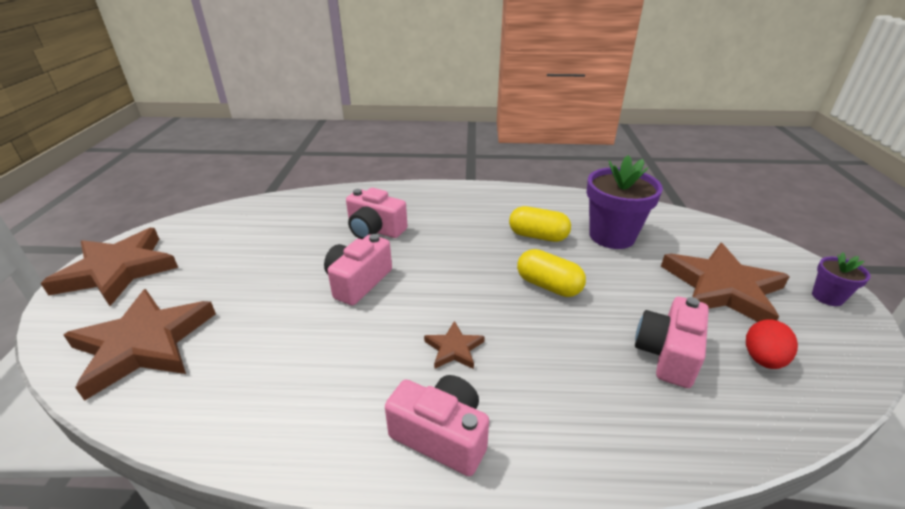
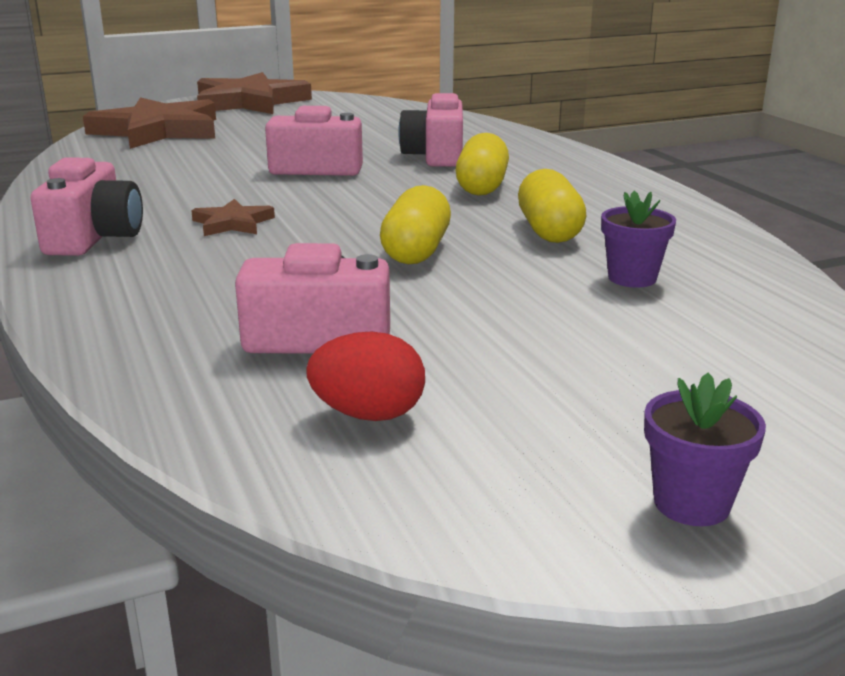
camera: 65 degrees right, 10 degrees down
(450, 233) = (482, 187): none -> yellow capsule
(612, 236) = (632, 278): purple flower pot -> purple flower pot, size x0.51
(722, 288) = (574, 378): brown star -> none

